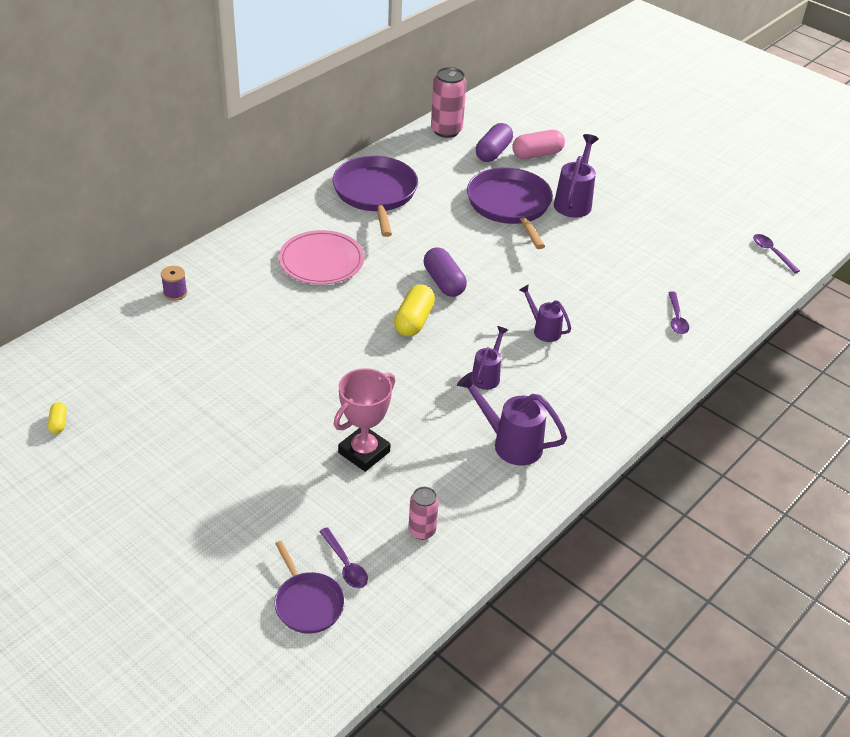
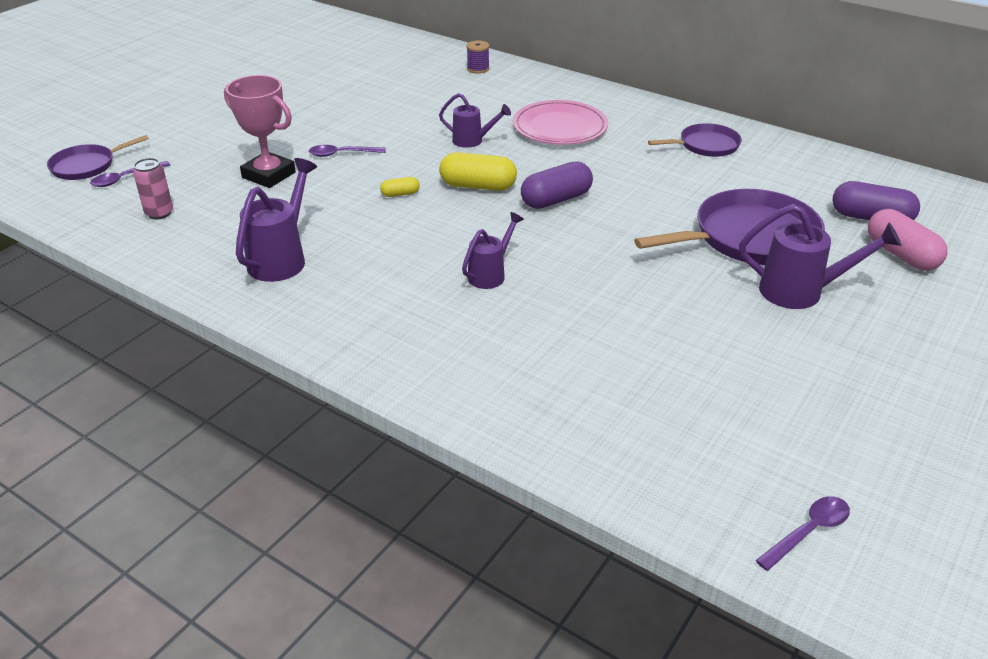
camera: 85 degrees right, 5 degrees down
(58, 423) = (303, 50): yellow capsule -> yellow capsule (400, 194)
(375, 194) = (705, 145): purple pan -> purple pan, size x0.56
(446, 130) = (890, 180): pink can -> none
(487, 376) = (394, 238): purple watering can -> purple watering can (472, 141)
(676, 319) = (556, 397): purple spoon -> purple spoon (341, 154)

